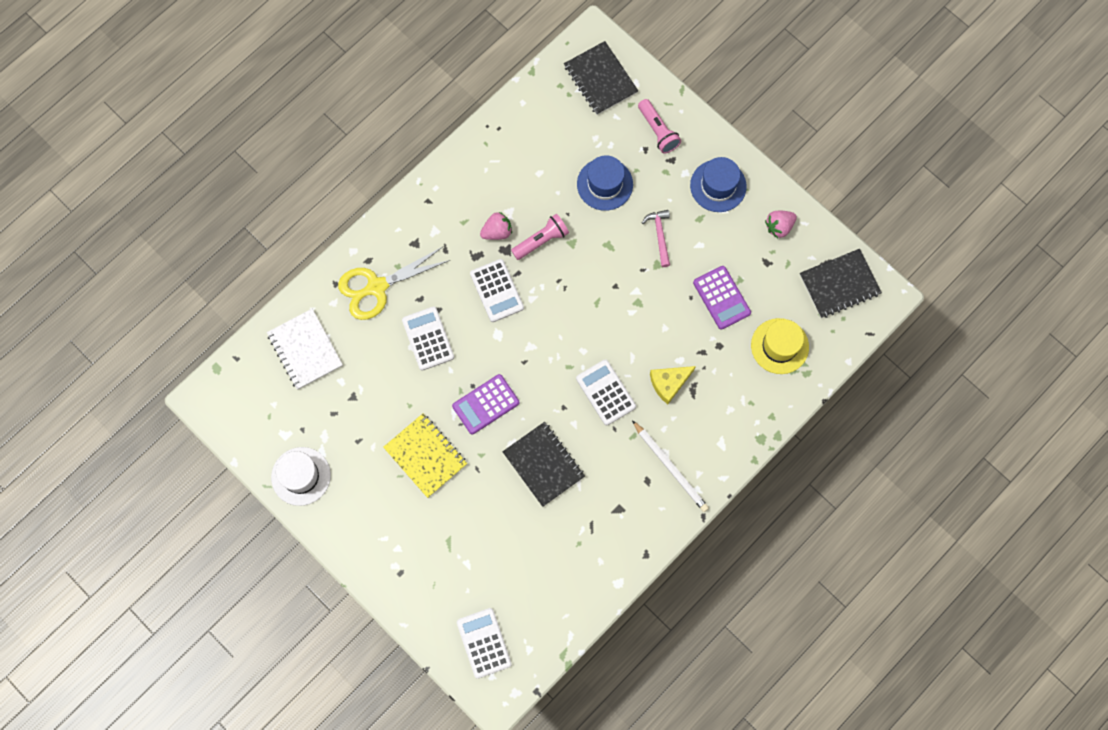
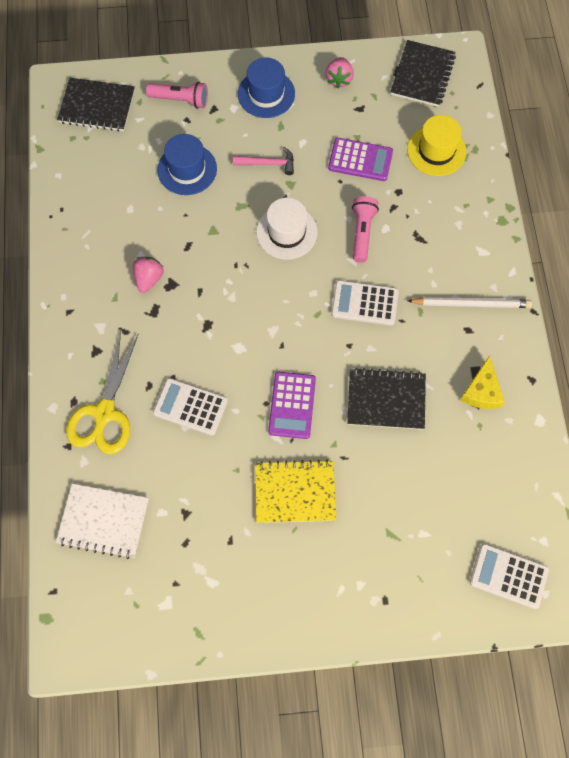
camera: 50 degrees left, 5 degrees down
(301, 476) = (218, 620): white hat -> white hat (286, 232)
(496, 291) = (199, 319): white calculator -> none
(541, 240) = (189, 251): pink flashlight -> pink flashlight (362, 232)
(660, 235) = (268, 164): pink hammer -> pink hammer turned 150 degrees clockwise
(669, 383) = (398, 250): yellow cheese -> yellow cheese (481, 391)

